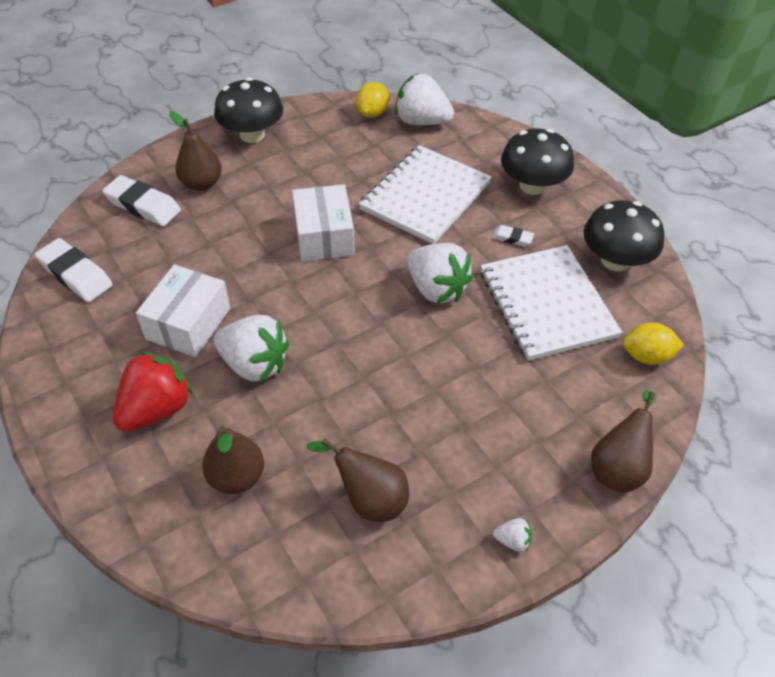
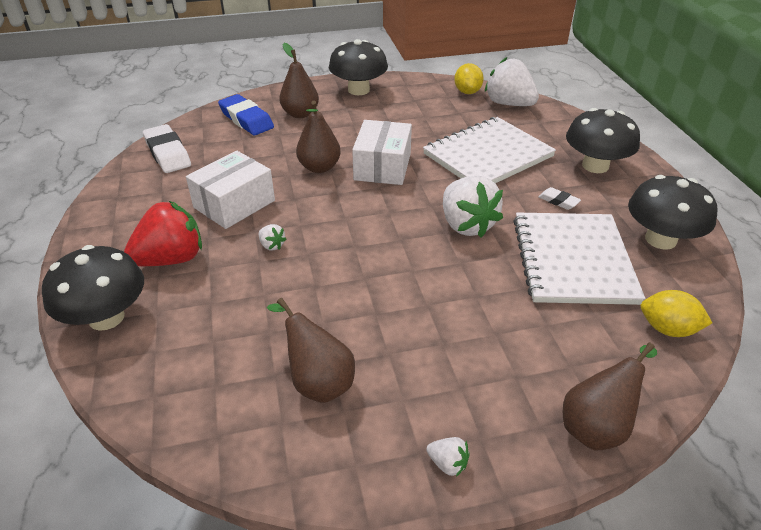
camera: 20 degrees right, 10 degrees down
(126, 495) = (106, 317): none -> black mushroom
(143, 205) = (246, 119): white eraser -> blue eraser
(237, 477) = (207, 328): brown pear -> brown pear (319, 167)
(254, 364) = (272, 245): white strawberry -> white strawberry, size x0.43
(372, 113) = (467, 92): yellow lemon -> yellow lemon turned 45 degrees counterclockwise

